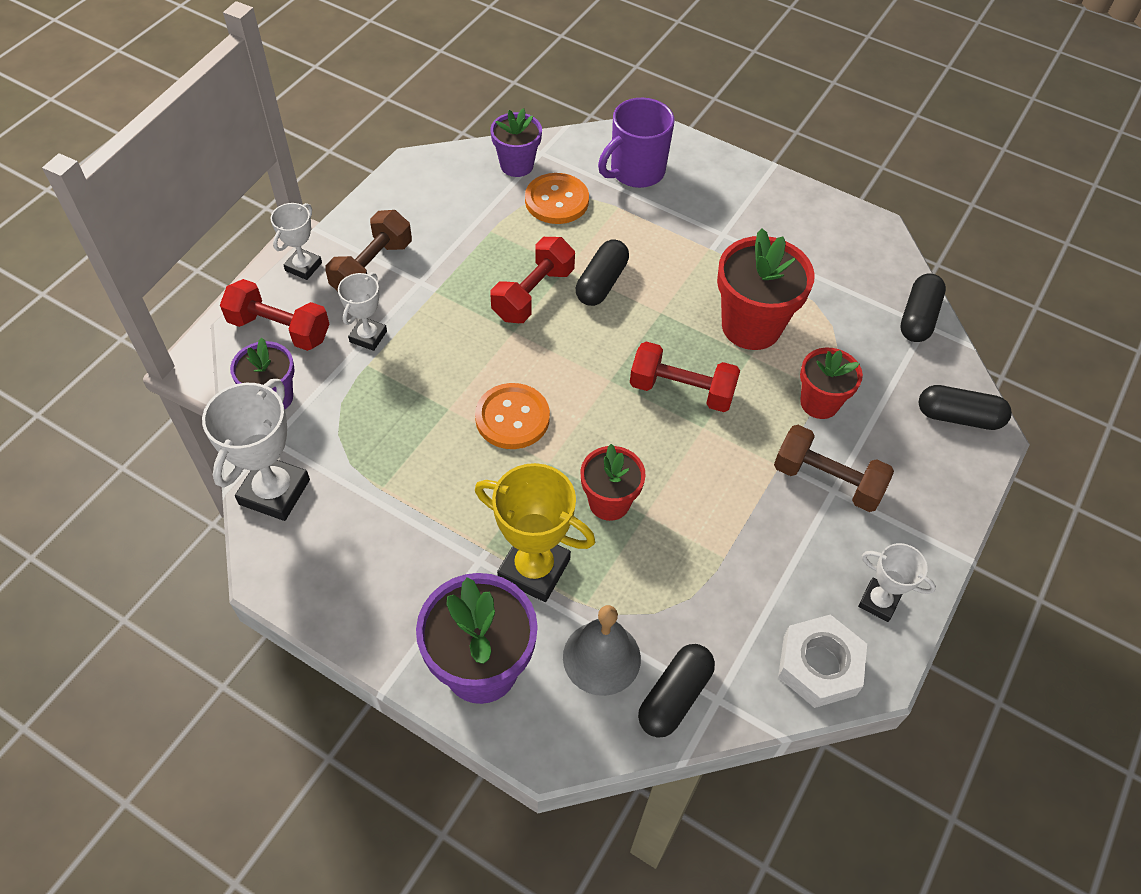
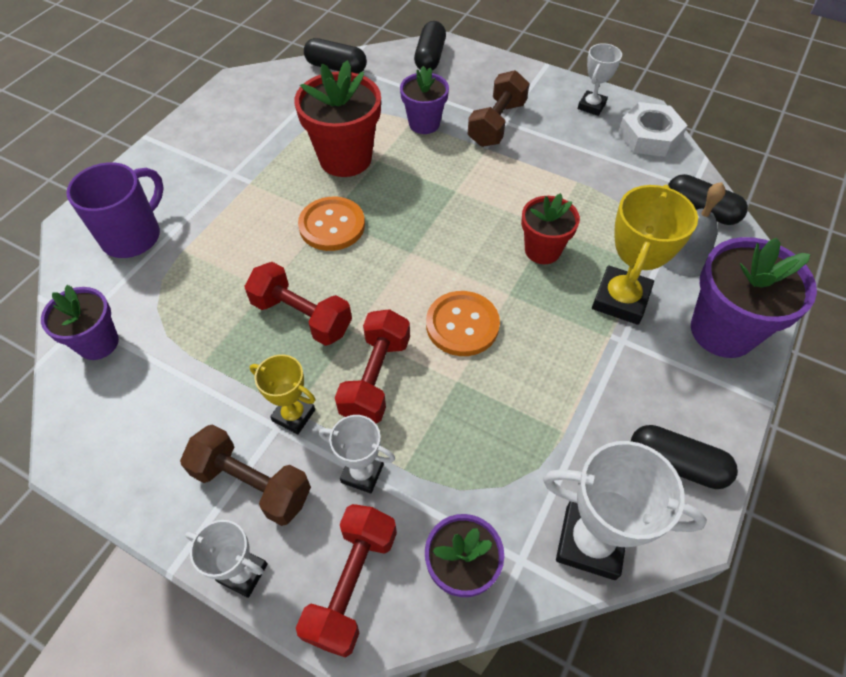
camera: 90 degrees left, 0 degrees up
(429, 291) = (293, 415): none -> yellow trophy
(556, 200) = (165, 302): orange button -> orange button (332, 225)
(601, 283) = (289, 261): black capsule -> black capsule (676, 464)
(635, 172) = (133, 236): purple mug -> purple mug turned 105 degrees counterclockwise
(681, 390) = (419, 203): red dumbbell -> red dumbbell (376, 378)
(819, 403) = (424, 123): red flower pot -> purple flower pot

